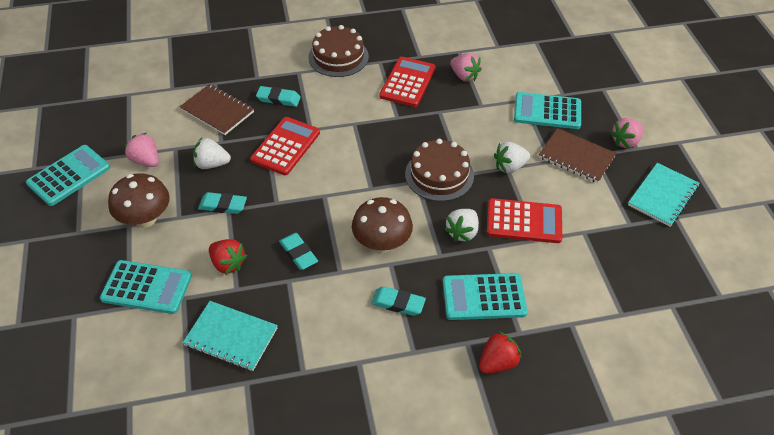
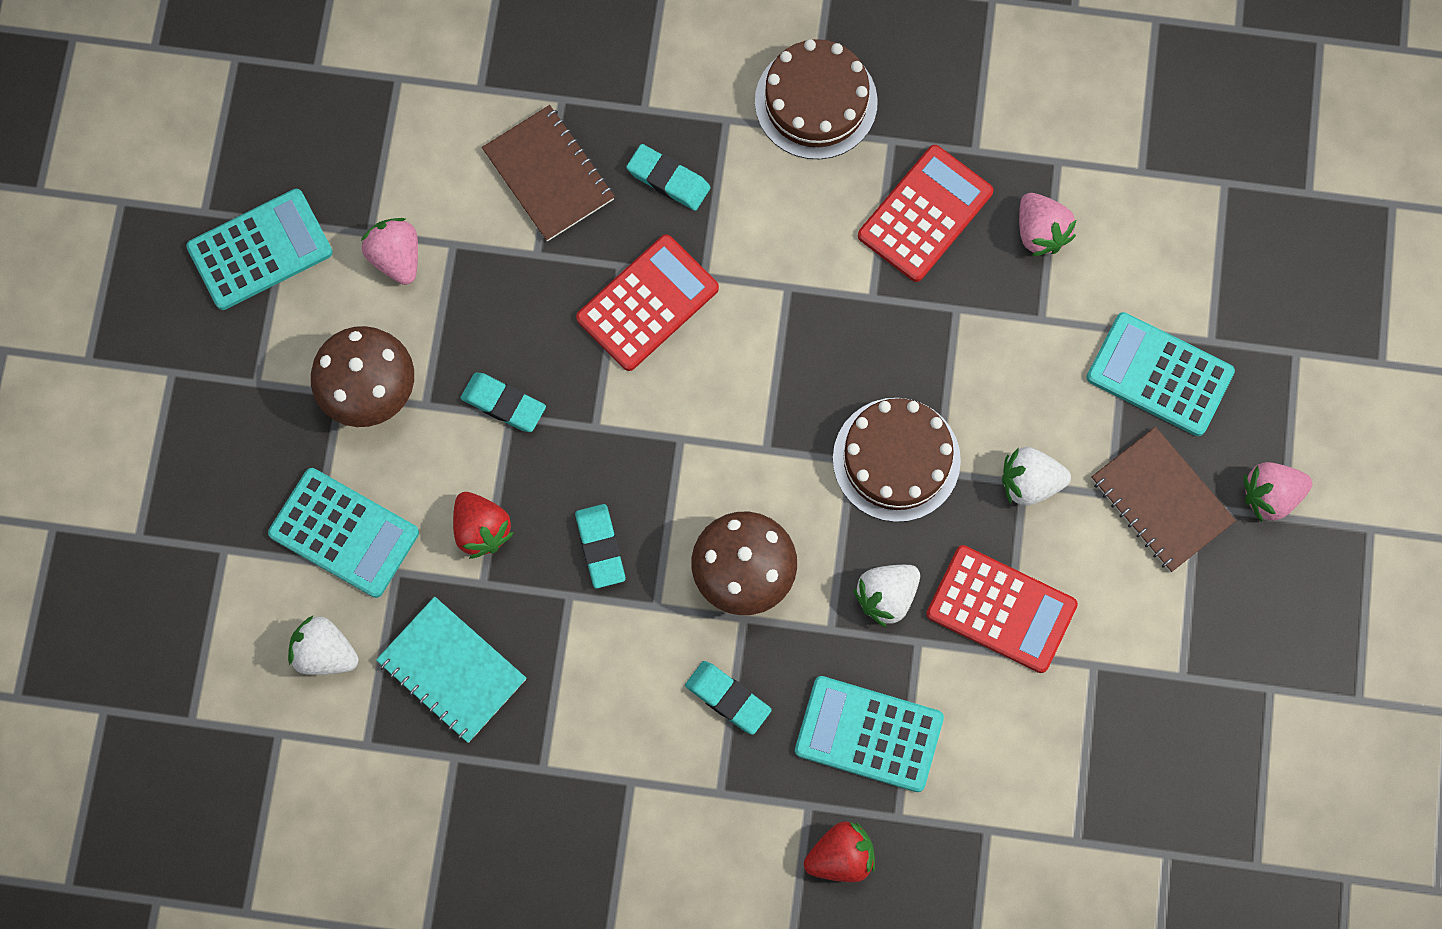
camera: 20 degrees right, 25 degrees up
(212, 164) = (507, 303): white strawberry -> white strawberry (325, 653)
(662, 196) = (1272, 638): turquoise notebook -> none

